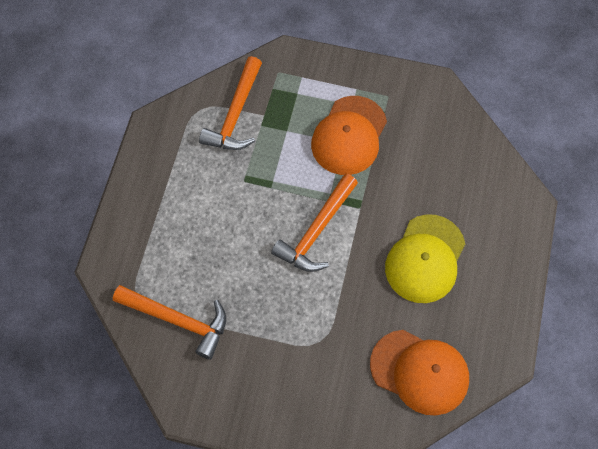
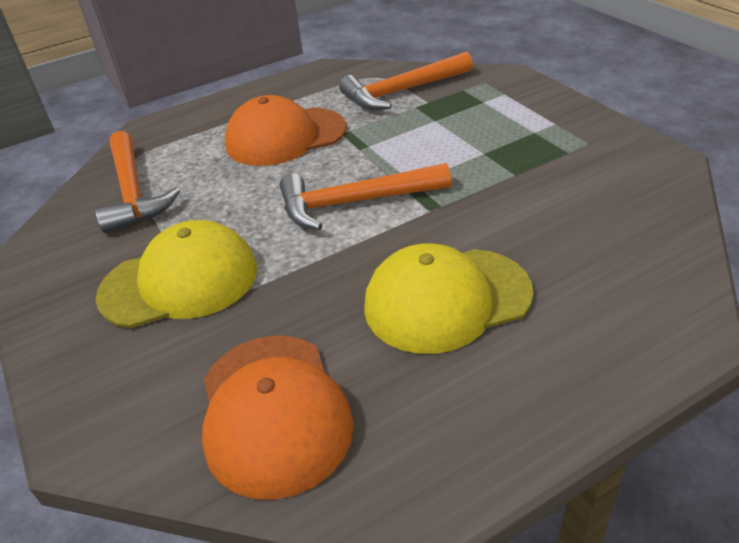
camera: 50 degrees right, 25 degrees down
(293, 350) = (180, 281): none -> yellow cap
(349, 136) = (498, 152): orange cap -> orange cap (285, 137)

